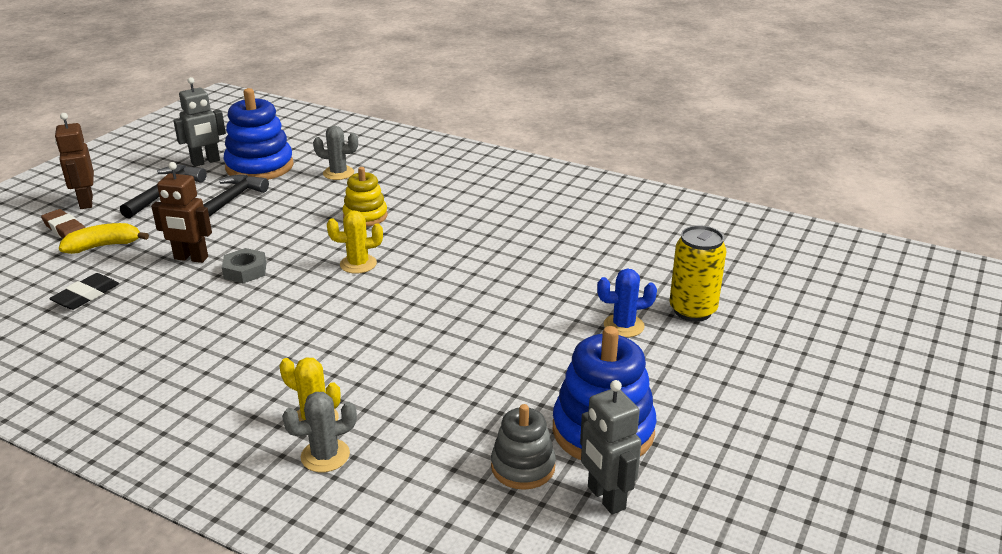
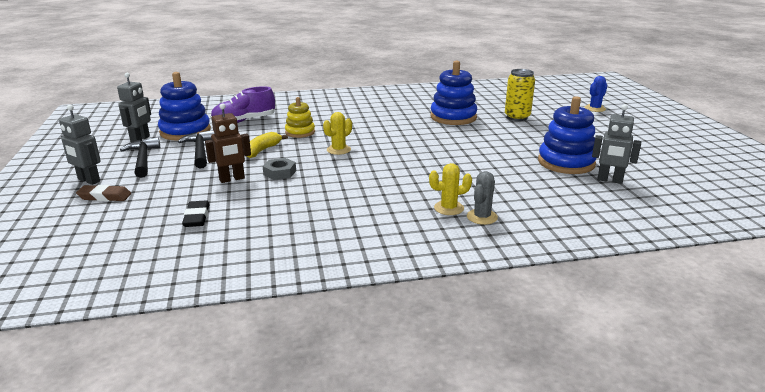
camera: 40 degrees left, 5 degrees down
(86, 202) = (88, 180): brown robot -> grey robot
(104, 246) = (155, 194): yellow banana -> yellow banana (262, 150)
(338, 173) = (244, 121): grey cactus -> purple shoe
(523, 467) = (564, 185): grey stacking toy -> none
(596, 269) = (453, 117): none -> blue stacking toy
(623, 326) = (503, 130): blue cactus -> blue cactus (595, 108)

